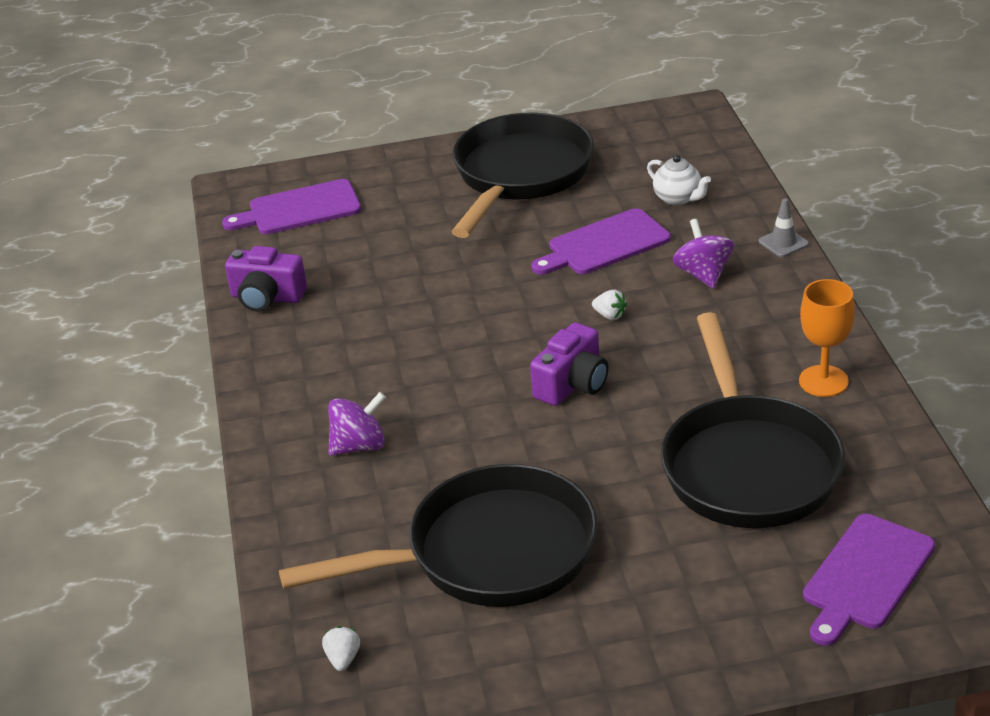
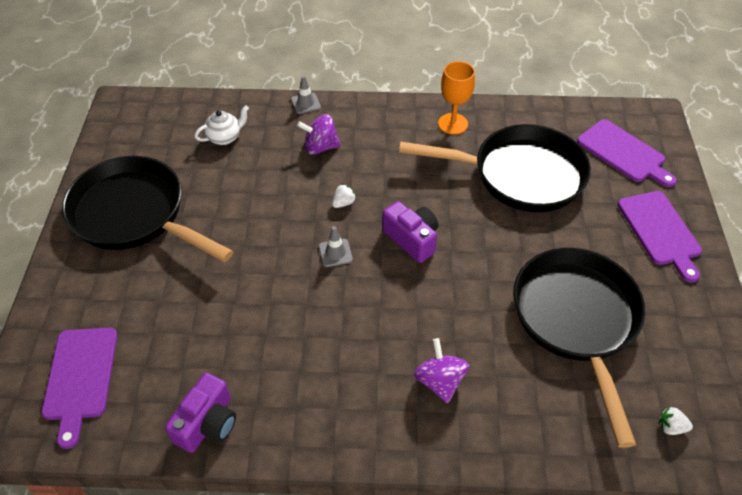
camera: 80 degrees left, 15 degrees up
(523, 327) = (335, 253): none -> grey traffic cone
(604, 244) = (257, 187): purple cutting board -> purple cutting board (660, 231)

